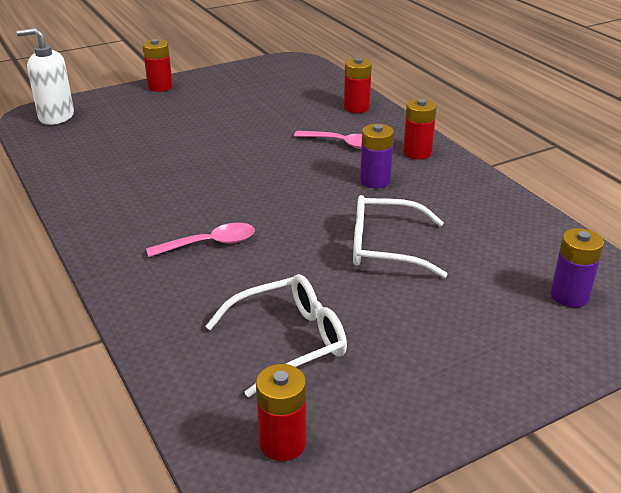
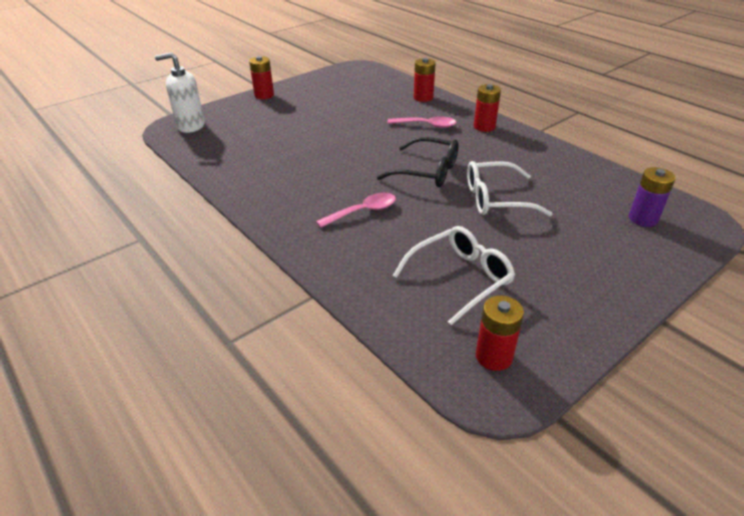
camera: 10 degrees left, 5 degrees up
(314, 203) = (427, 171): none -> black glasses
(375, 181) = (464, 150): purple battery -> none

